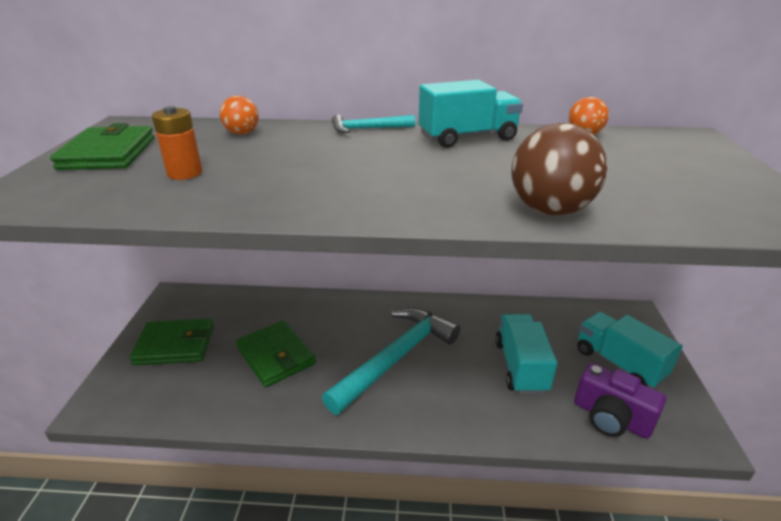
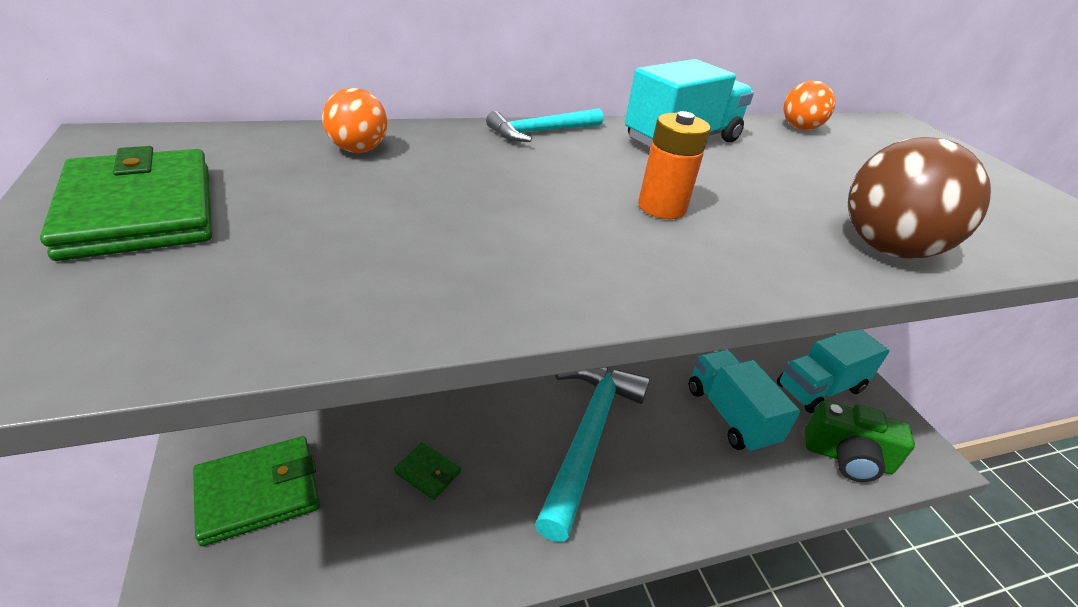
camera: 25 degrees left, 5 degrees up
(185, 173) = (334, 241): orange battery -> orange battery (661, 207)
(276, 356) = (428, 472): green wallet -> green wallet, size x0.52
(611, 418) = (847, 458): purple camera -> green camera
(619, 363) = (820, 388): turquoise truck -> turquoise truck turned 60 degrees counterclockwise

